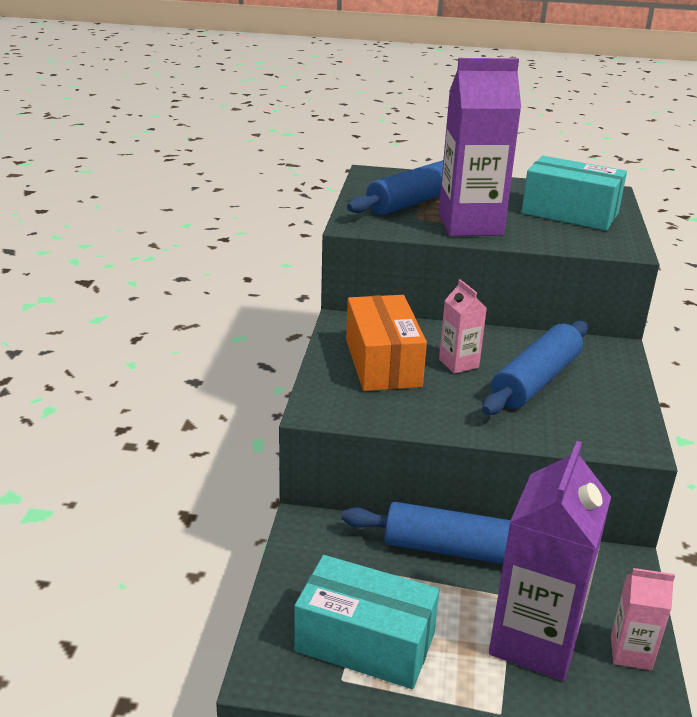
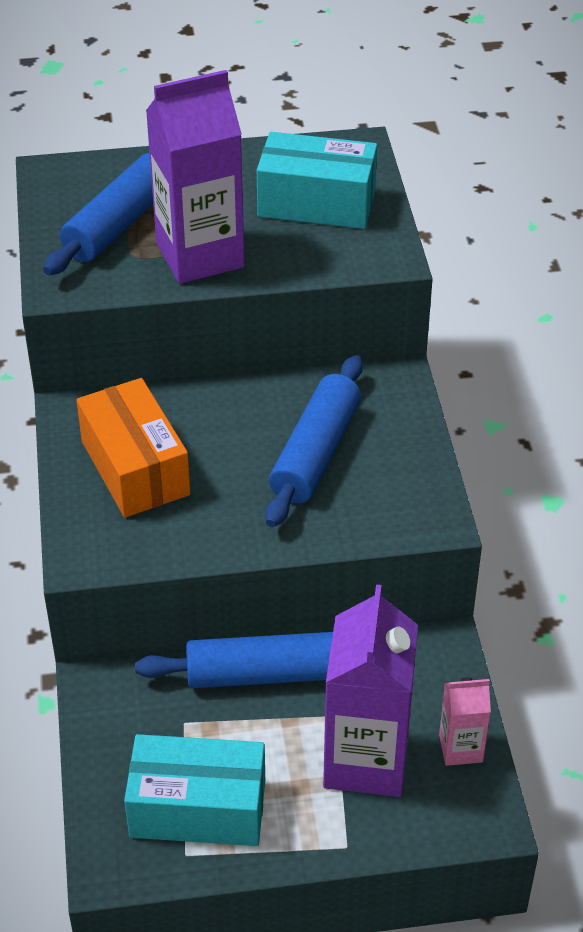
camera: 15 degrees left, 15 degrees up
(458, 363) = (223, 447): pink carton -> none

